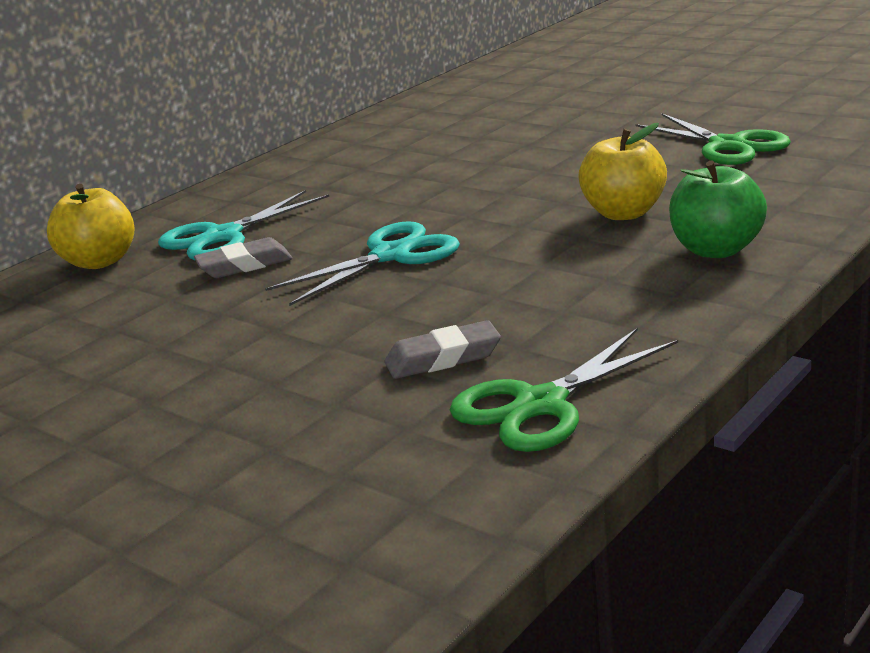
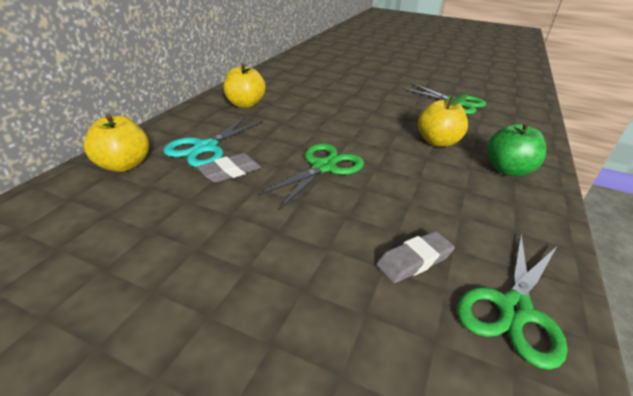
camera: 20 degrees left, 10 degrees up
(317, 172) = (245, 104): none -> yellow apple
(391, 255) = (323, 167): turquoise scissors -> green scissors

